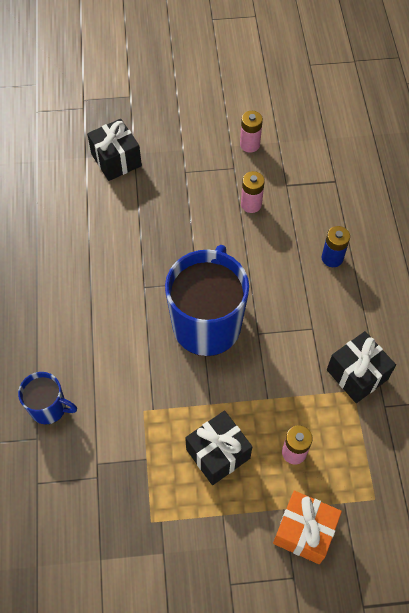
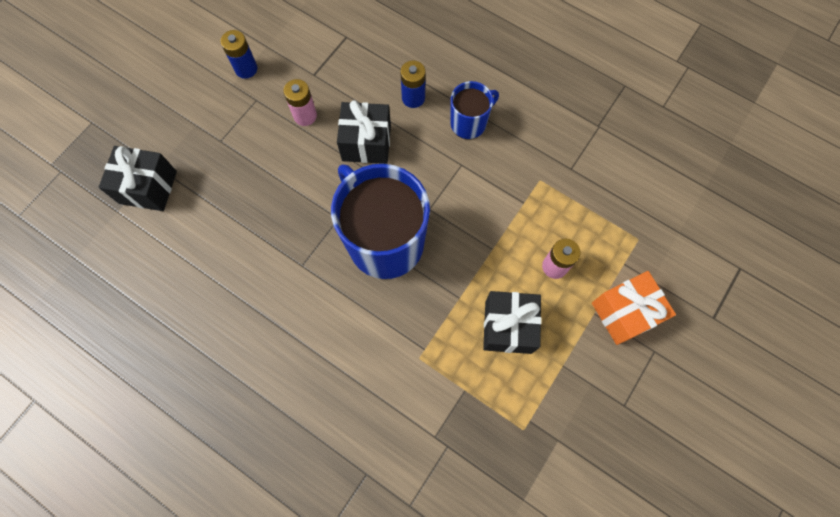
camera: 50 degrees left, 10 degrees up
(49, 408) = (346, 440): blue mug -> blue mug (469, 123)
(250, 144) = (246, 69): pink battery -> blue battery
(357, 374) = (529, 166): black gift -> black gift (366, 143)

